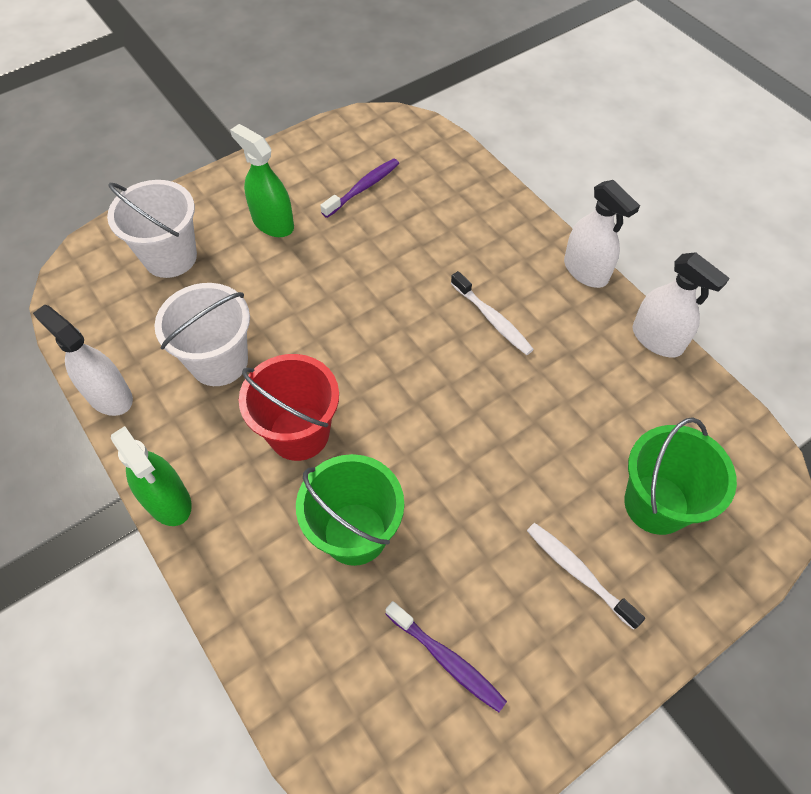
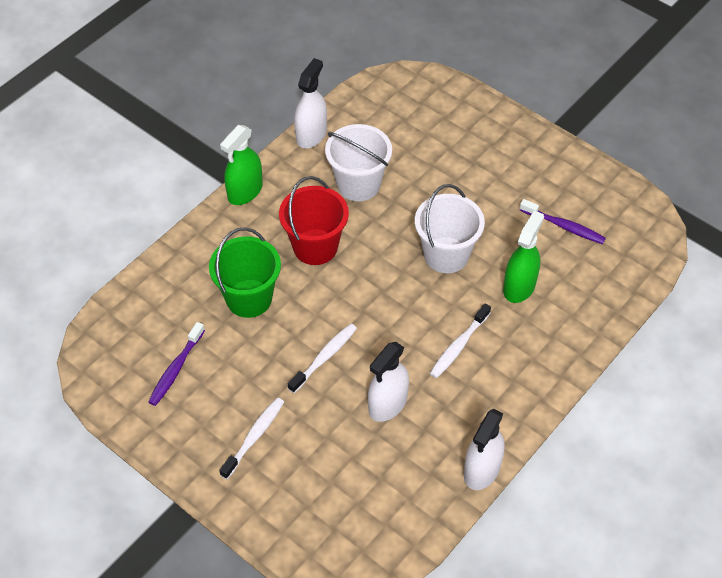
camera: 75 degrees right, 5 degrees down
(170, 257) = (440, 126): white bucket -> white bucket (446, 255)
(273, 223) = (500, 177): green spray bottle -> green spray bottle (519, 286)
(474, 461) = (324, 357): none -> white toothbrush
(585, 270) = (538, 406): white spray bottle -> white spray bottle (388, 404)
(656, 504) = (322, 483): green bucket -> none

